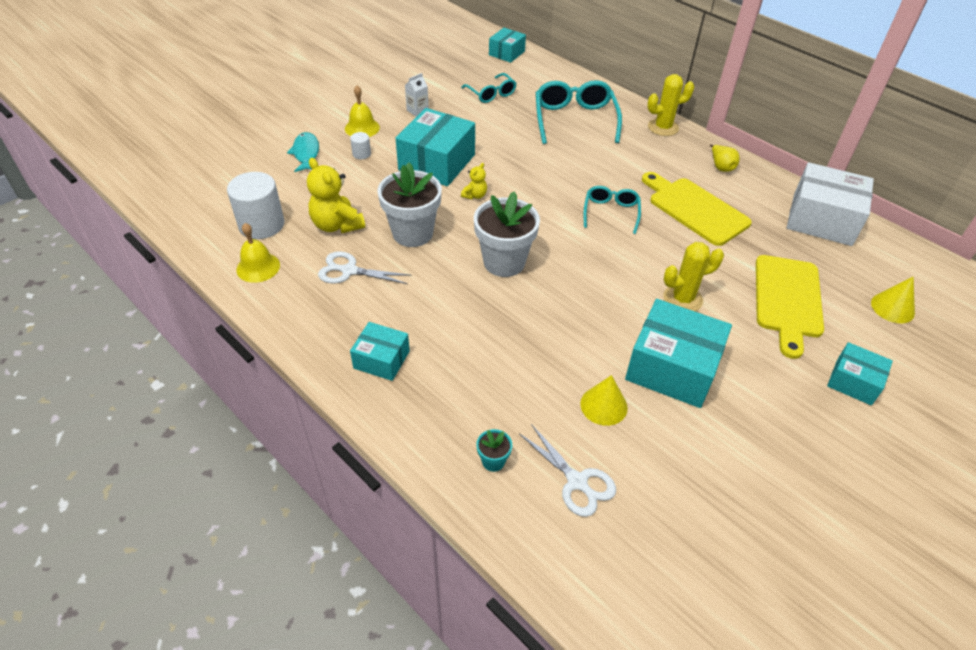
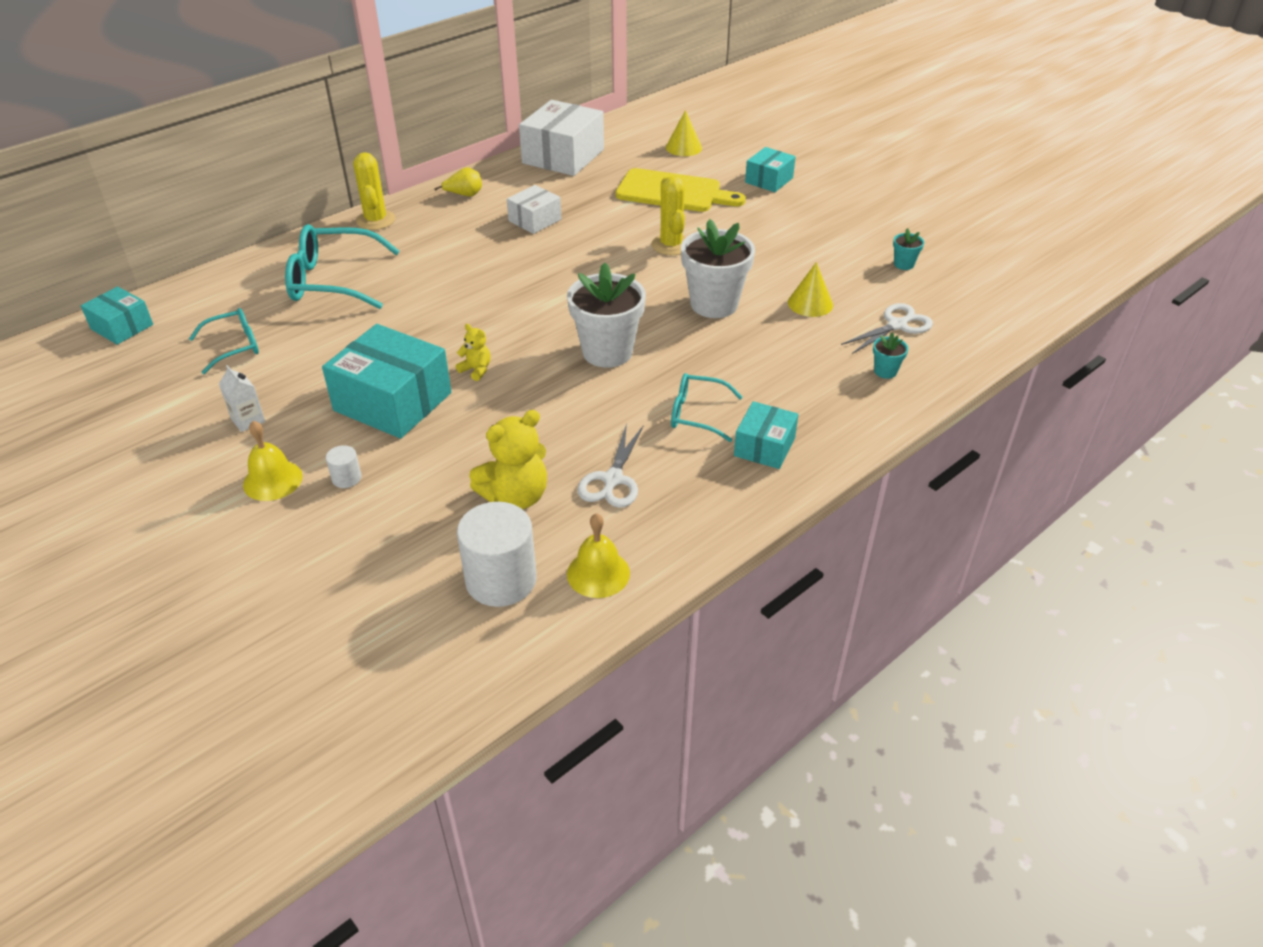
camera: 85 degrees left, 5 degrees down
(306, 153) = (324, 543): turquoise fish -> none
(412, 233) = (544, 424): white flower pot -> white flower pot (714, 304)
(611, 212) = (530, 272): turquoise glasses -> turquoise glasses (696, 414)
(672, 368) = (761, 262): turquoise box -> none
(695, 209) = (535, 220): yellow cutting board -> white box
(706, 504) = (904, 264): none -> turquoise flower pot

